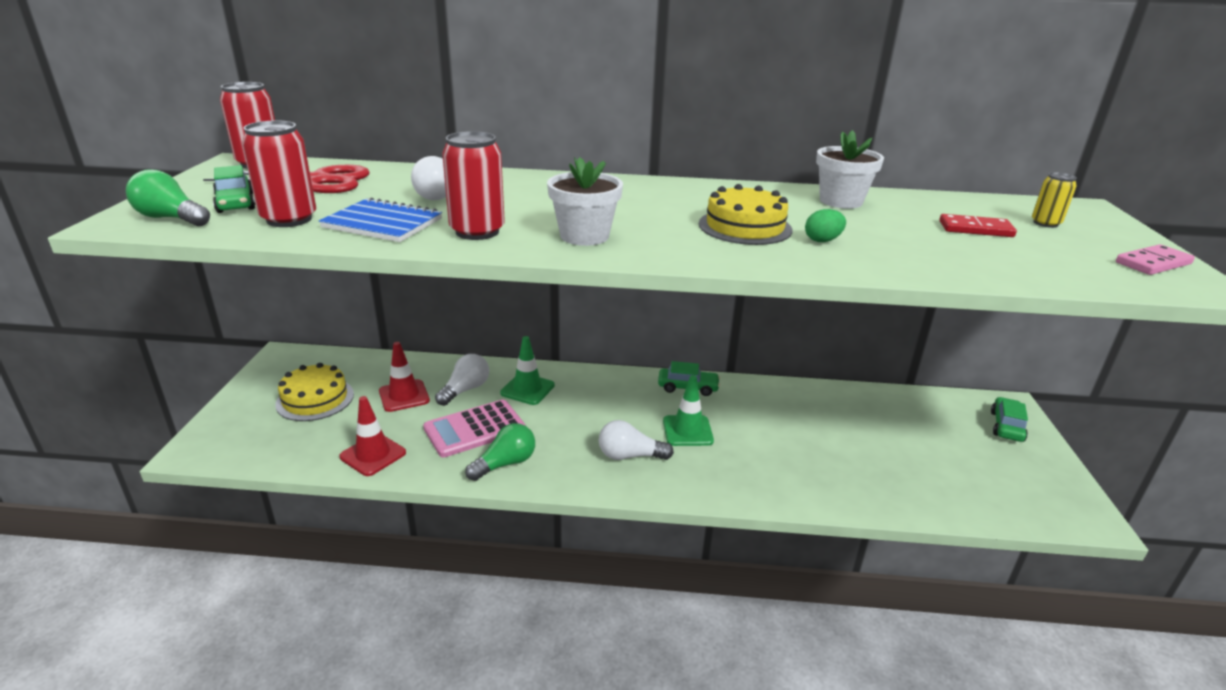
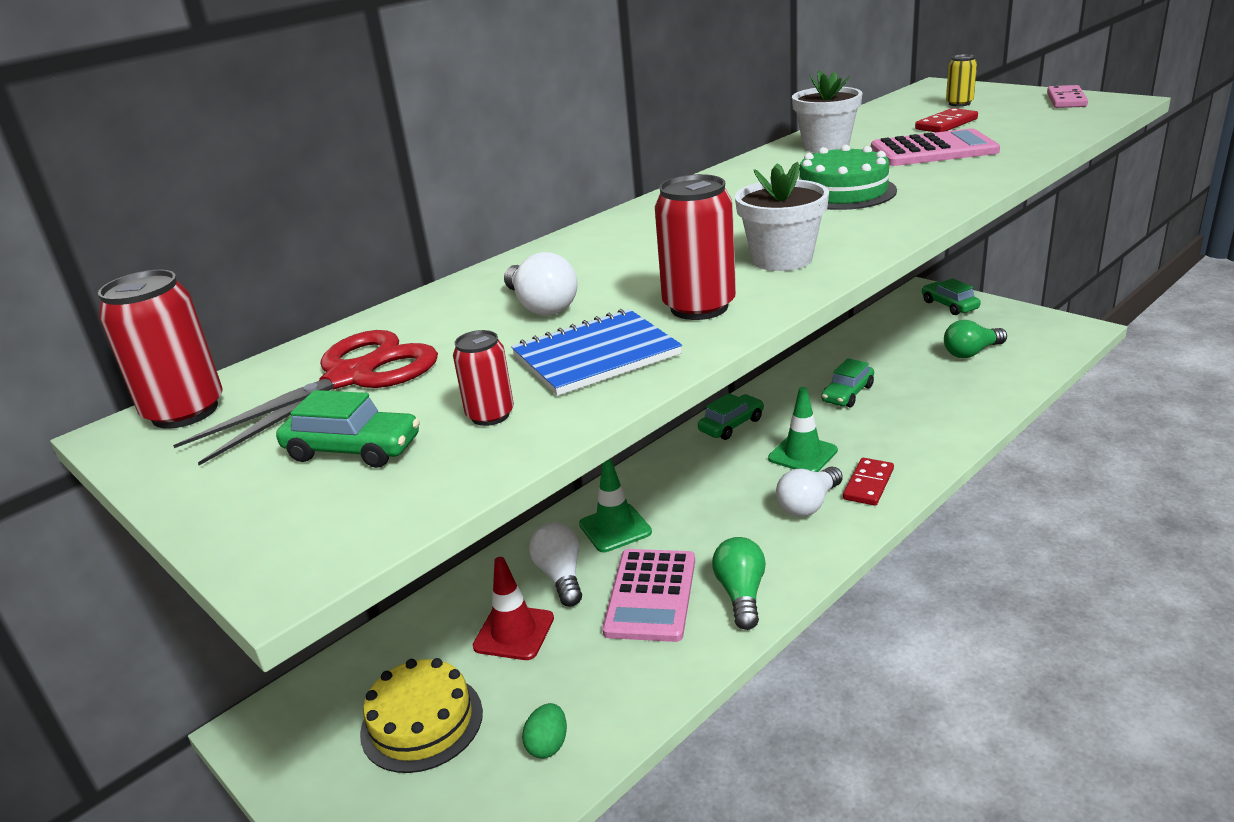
camera: 45 degrees left, 0 degrees up
(171, 218) = (344, 511): green light bulb -> green light bulb (971, 352)
(289, 219) = (490, 415): red can -> red can, size x0.57
(373, 455) = (616, 700): red traffic cone -> none
(684, 475) = (868, 484): none -> red domino
(745, 227) = (843, 192): yellow cake -> green cake
(792, 422) = (847, 394): none -> green car
(822, 240) = (911, 174): green egg -> green egg (548, 745)
(895, 237) = (933, 150): none -> pink calculator

